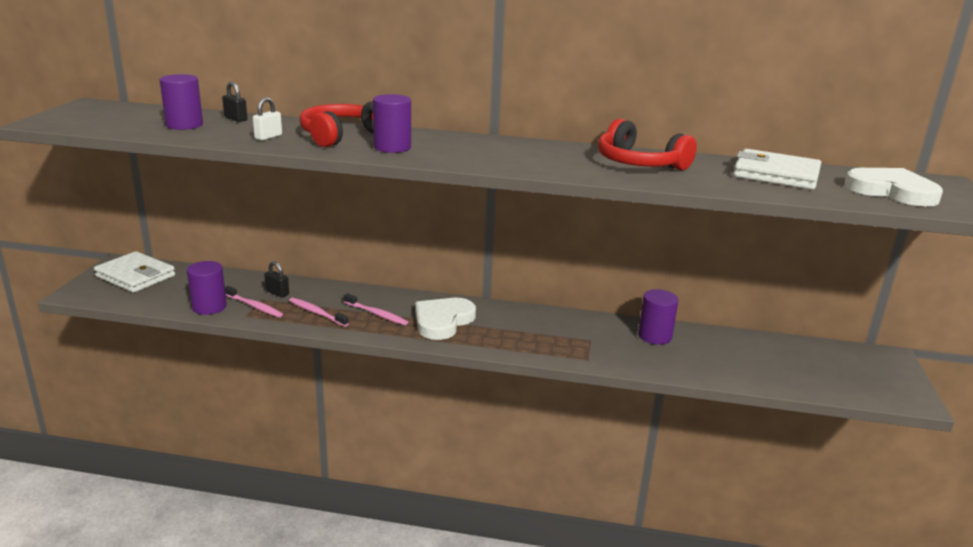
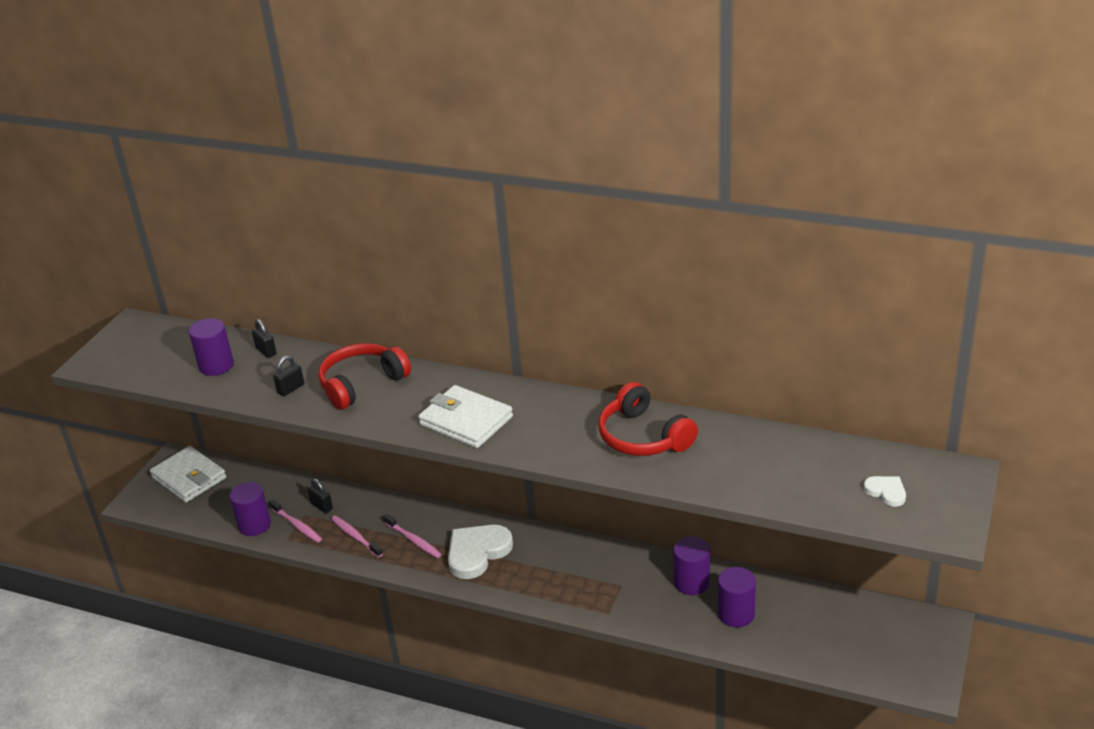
camera: 15 degrees right, 10 degrees up
(268, 137) = (291, 389): white padlock -> black padlock
(392, 147) = (404, 407): purple cylinder -> purple cylinder (736, 614)
(776, 175) = (779, 459): white wallet -> white wallet (466, 421)
(892, 191) = (886, 492): white heart -> white heart, size x0.50

